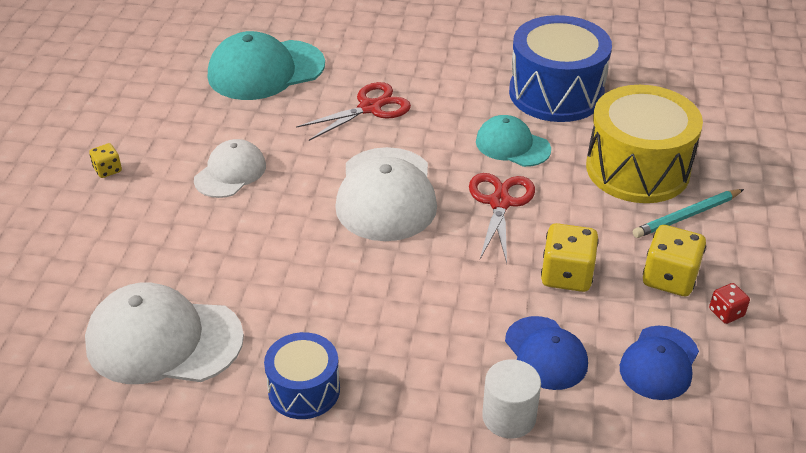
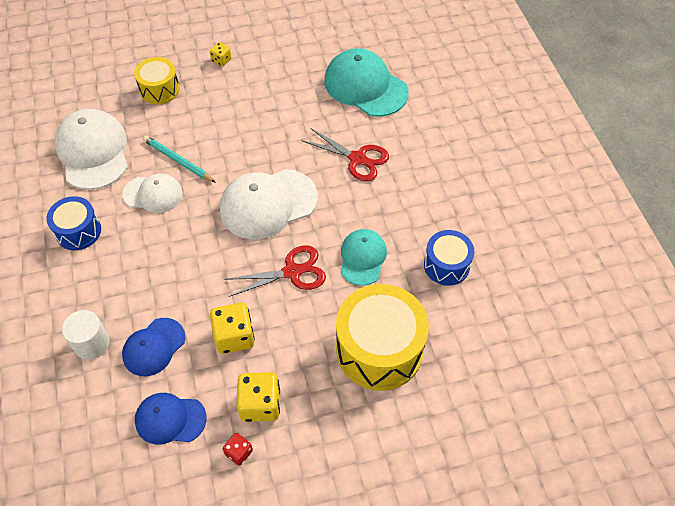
camera: 65 degrees right, 15 degrees up
(105, 242) = (159, 90): none -> yellow drum
(230, 172) = (248, 116): white cap -> white cap (153, 194)
(556, 93) = (446, 265): blue drum -> blue drum, size x0.56
(687, 216) = (338, 399): turquoise pencil -> turquoise pencil (178, 160)

